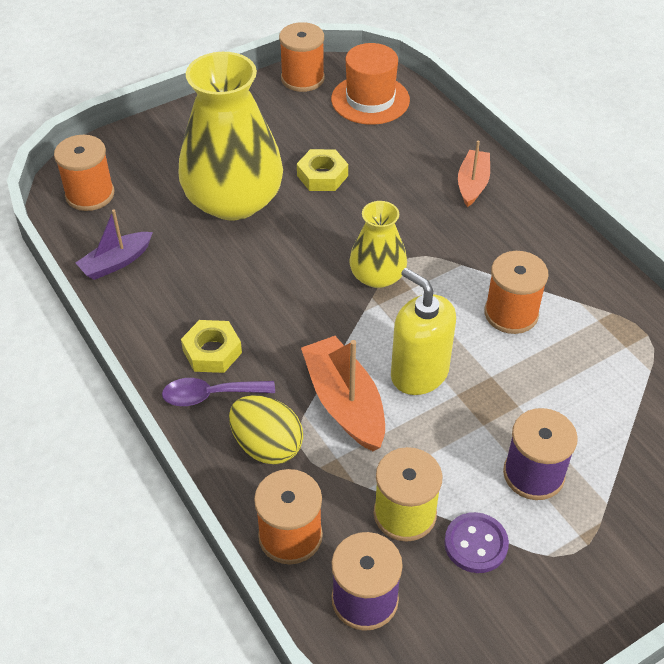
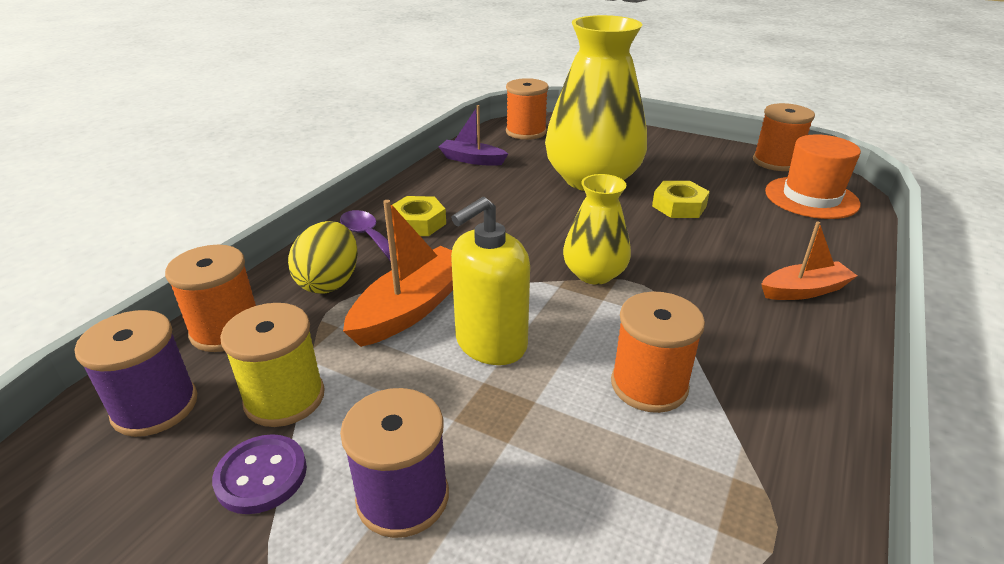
camera: 60 degrees right, 15 degrees down
(419, 373) = (490, 343): yellow soap dispenser -> yellow soap dispenser turned 150 degrees counterclockwise

